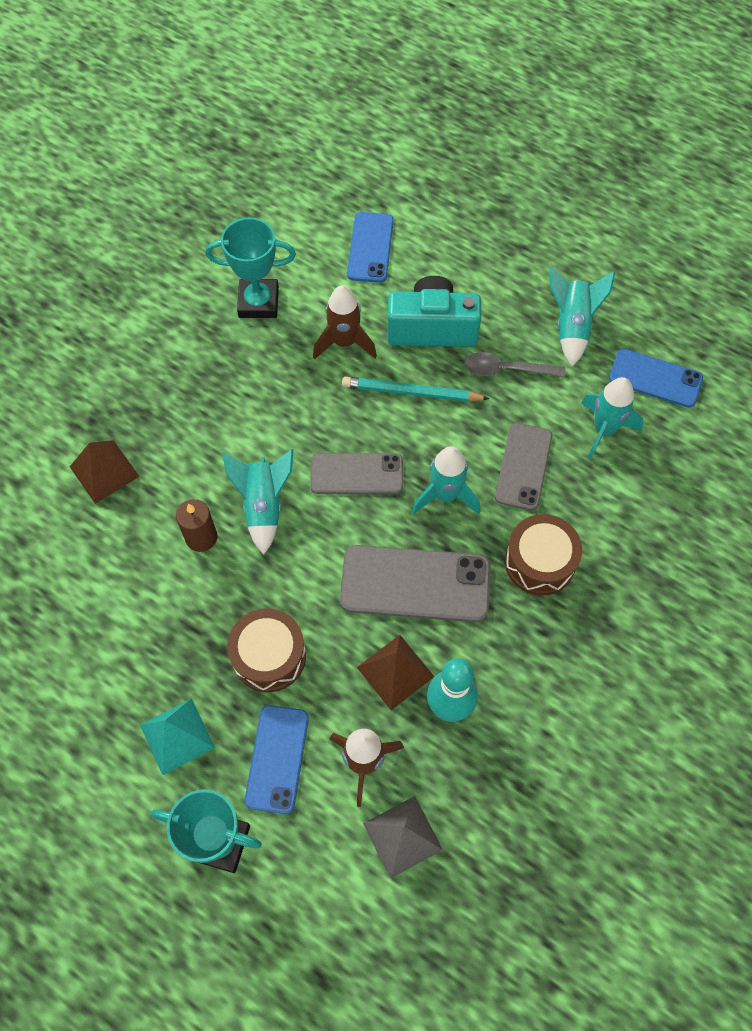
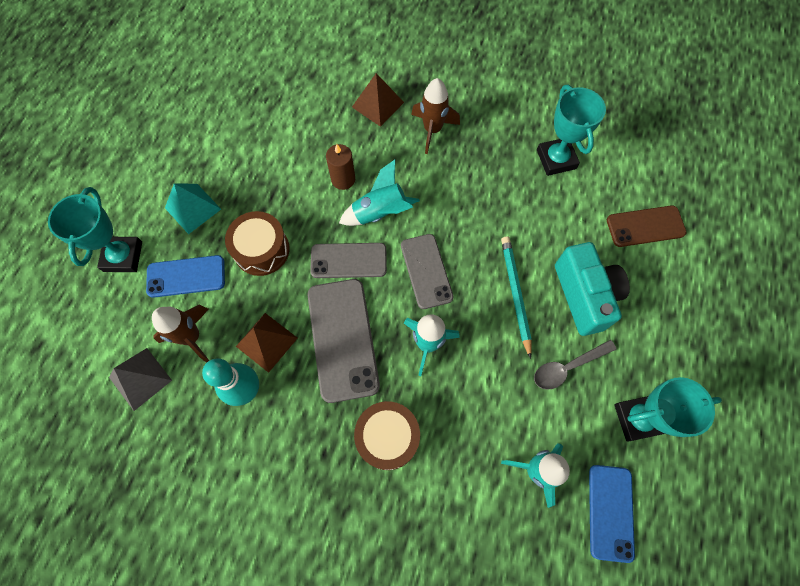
camera: 75 degrees right, 5 degrees up
(344, 342) = (543, 231): brown rocket -> brown rocket (432, 130)
(370, 247) = (645, 226): blue phone -> brown phone
(505, 369) = (567, 367): grey spoon -> grey spoon turned 105 degrees counterclockwise
(523, 466) = (475, 404): grey phone -> grey phone (348, 261)
(572, 326) = (637, 419): turquoise rocket -> turquoise trophy

